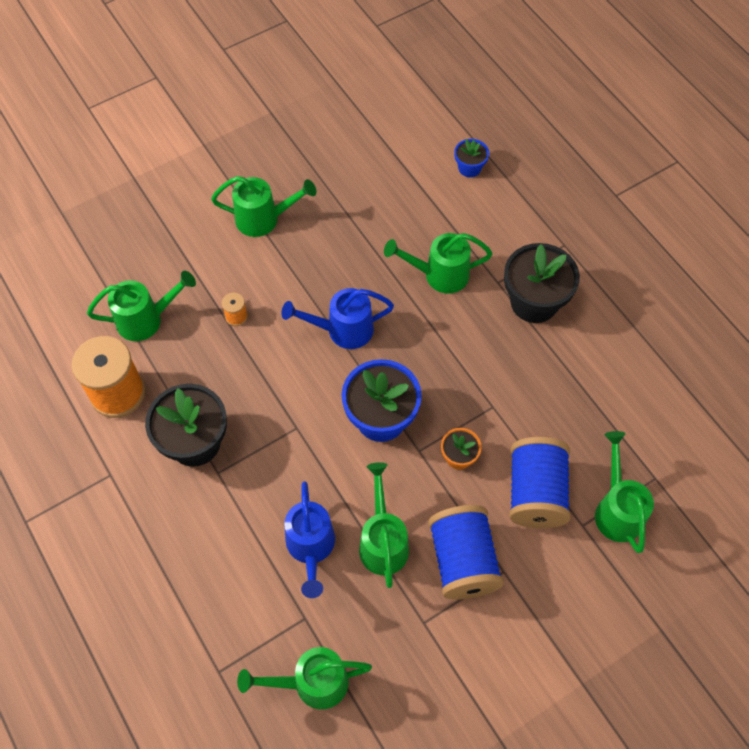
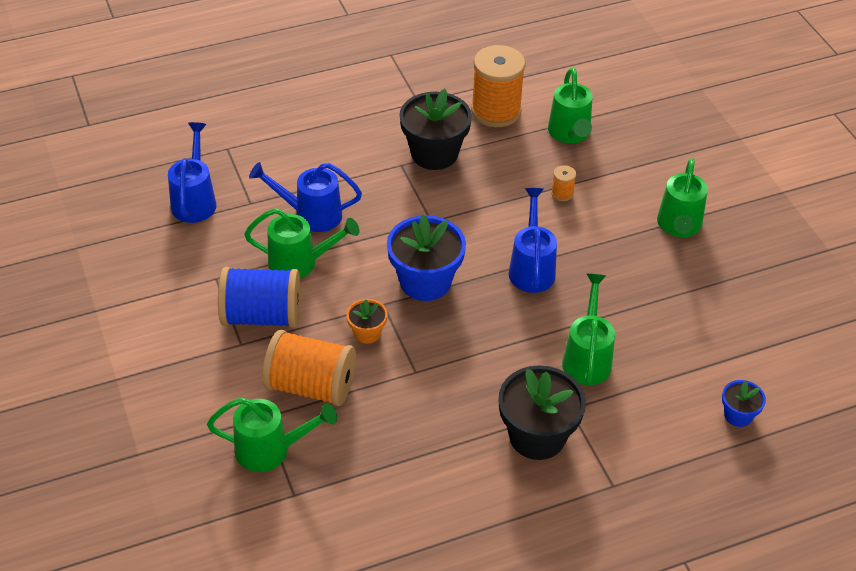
camera: 100 degrees right, 15 degrees down
(312, 683) = (195, 200): green watering can -> blue watering can
(535, 492) = (311, 386): blue spool -> orange spool

